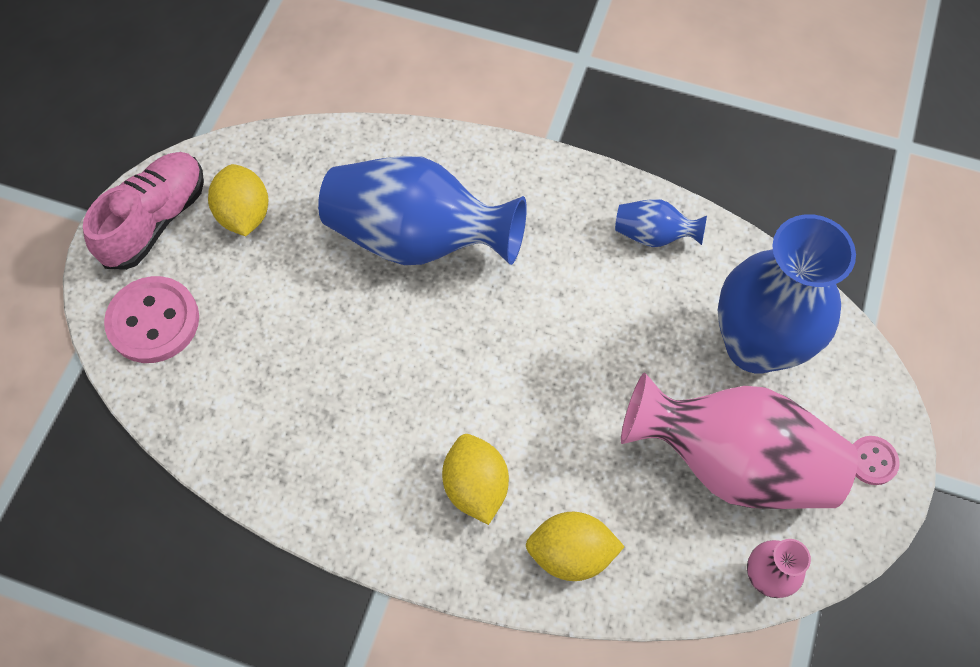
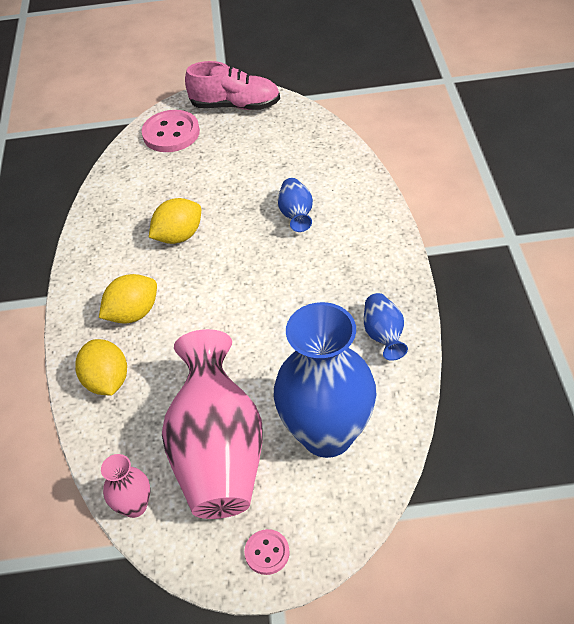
camera: 70 degrees right, 15 degrees down
(244, 214) = (262, 136): yellow lemon -> yellow lemon (179, 236)
(418, 238) = (296, 215): blue vase -> blue vase, size x0.45

